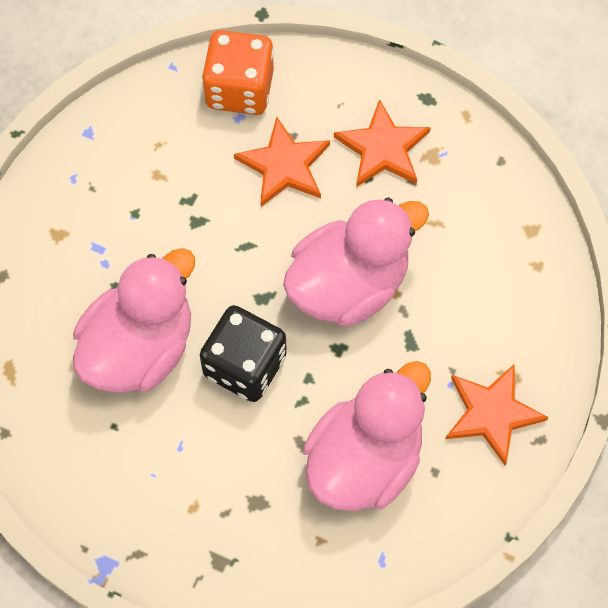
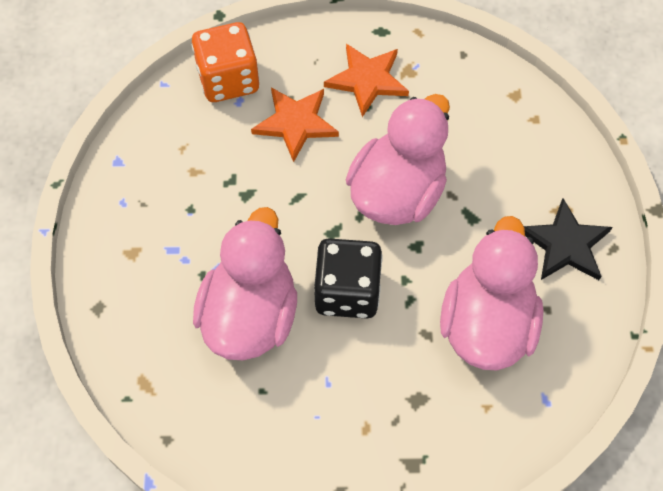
camera: 25 degrees left, 5 degrees down
(492, 414) = (565, 244): orange star -> black star

